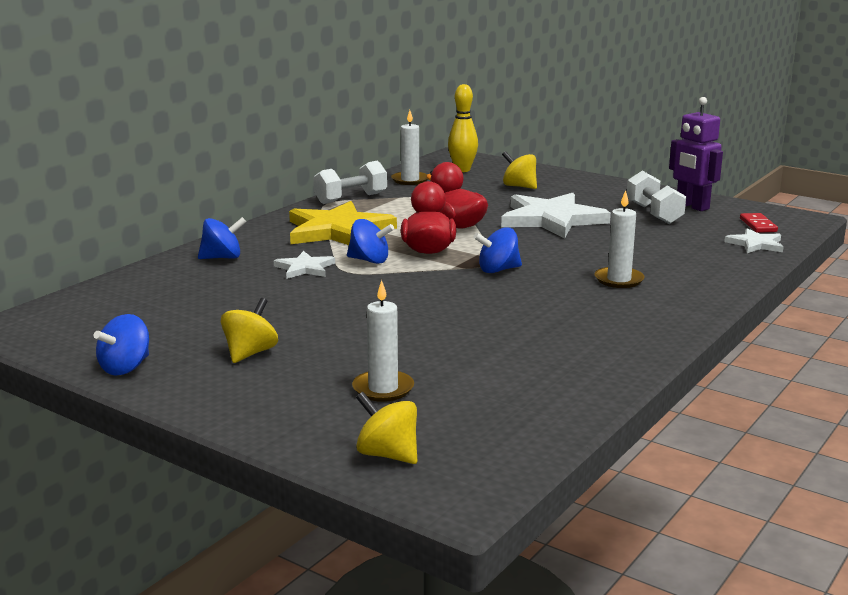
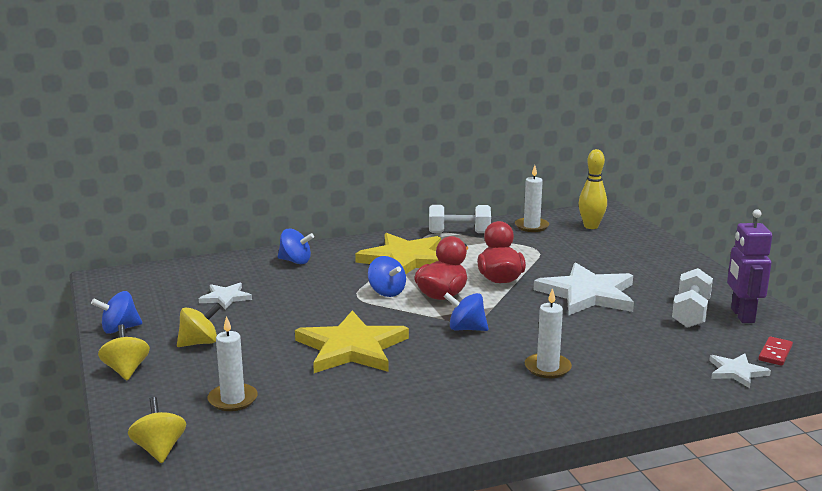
camera: 35 degrees right, 0 degrees up
(305, 268) = (334, 285): white star -> white star (225, 298)
(421, 313) = (351, 348): none -> yellow star
(519, 186) = (613, 254): yellow spinning top -> yellow spinning top (126, 370)

